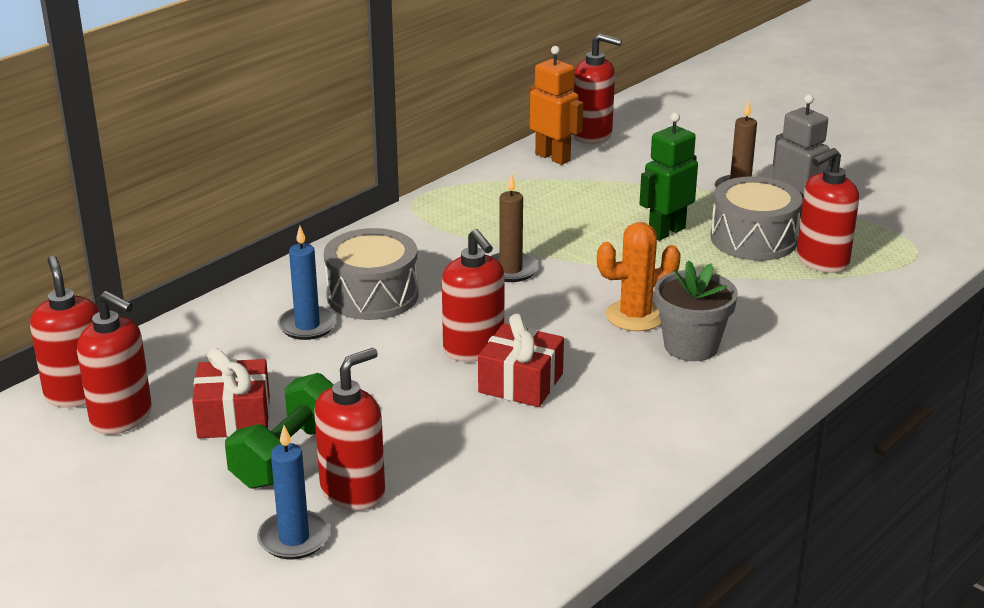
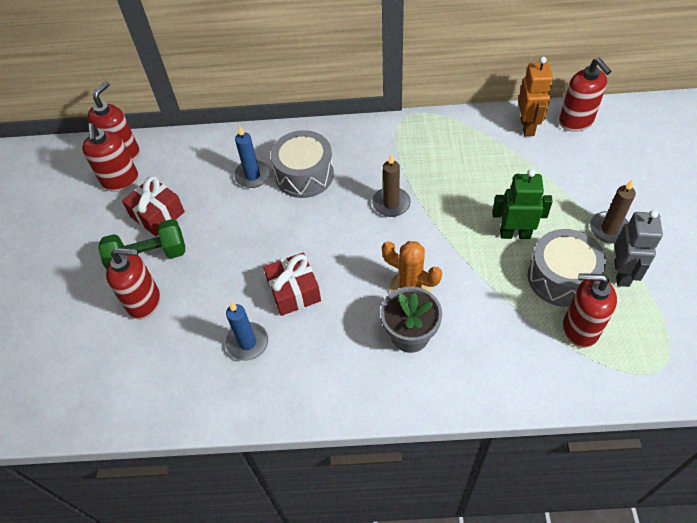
camera: 50 degrees right, 25 degrees up
(294, 538) = (93, 310): blue candle -> blue candle (247, 343)
(474, 349) = (302, 249): red soap dispenser -> none

